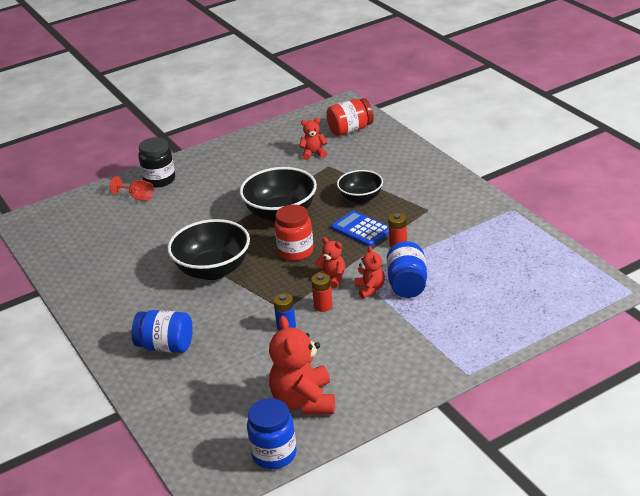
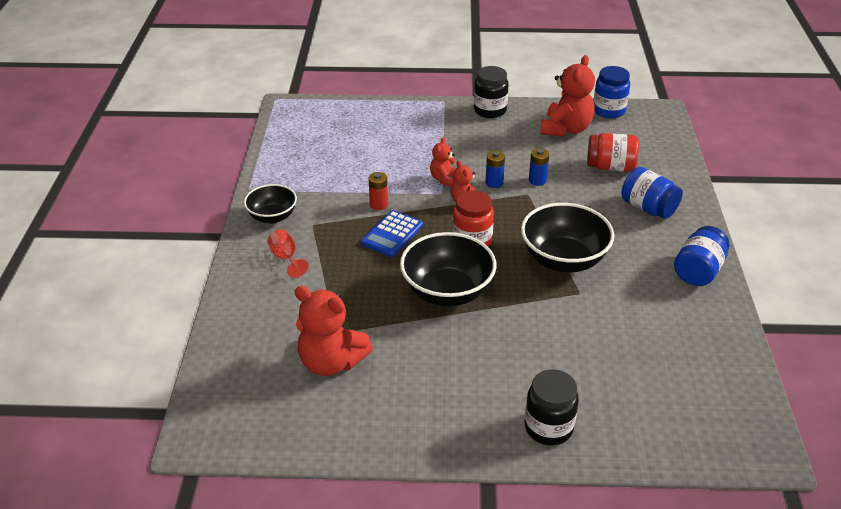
camera: 150 degrees left, 5 degrees up
(138, 197) = (592, 410): red goblet -> red goblet (286, 258)
(313, 154) = (331, 362): red teddy bear -> red teddy bear, size x1.88
(323, 306) = (494, 183): red battery -> blue battery
(350, 130) = (248, 379): red jar -> red jar (610, 167)
(361, 198) = (353, 269): black bowl -> black bowl (272, 217)
(361, 229) = (392, 234): blue calculator -> blue calculator turned 45 degrees clockwise
(406, 385) = (490, 110): none -> black jar
(407, 284) = (412, 169): blue jar -> blue jar (698, 271)

